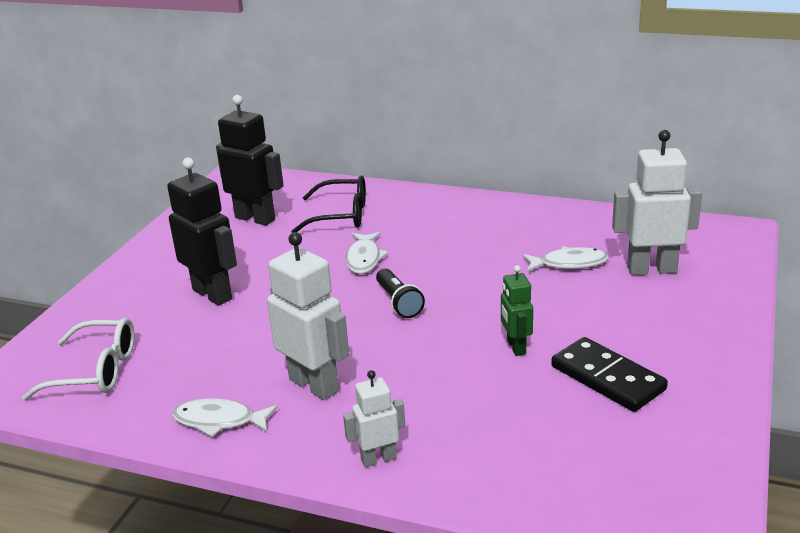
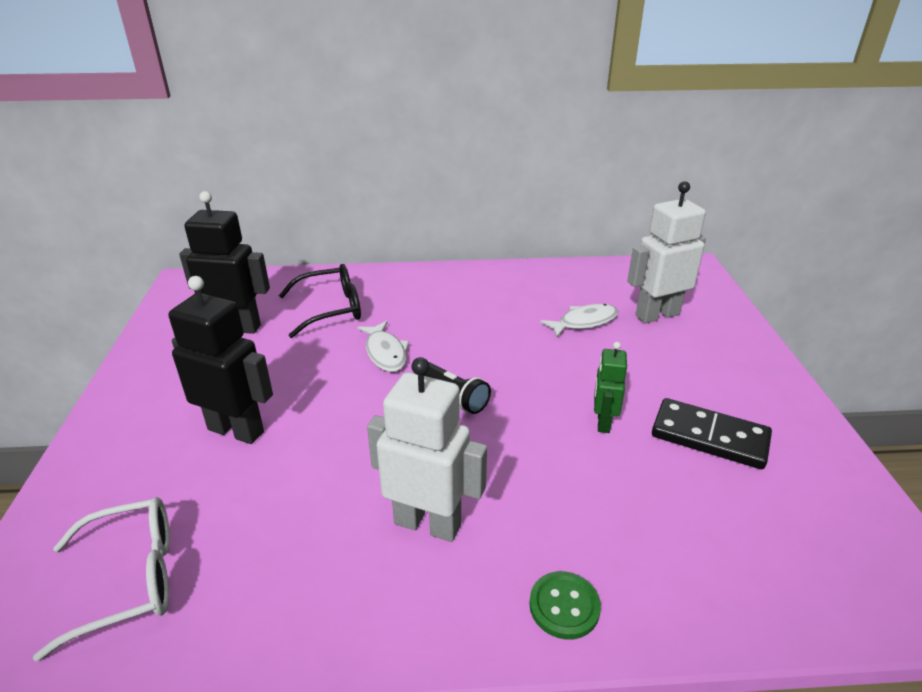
camera: 25 degrees left, 5 degrees up
(219, 421) = (341, 610): white fish -> none
(378, 459) = (564, 606): white robot -> green button
(515, 347) = (603, 422): green robot -> green robot turned 45 degrees clockwise

